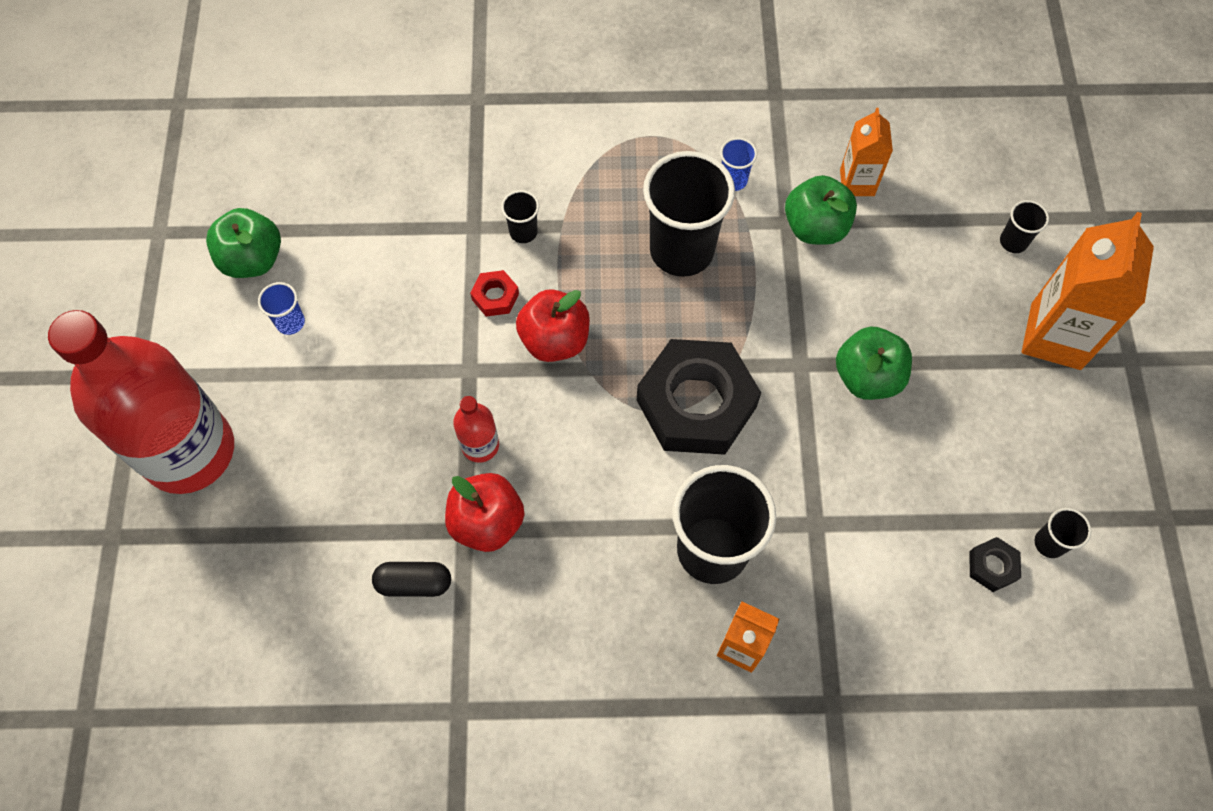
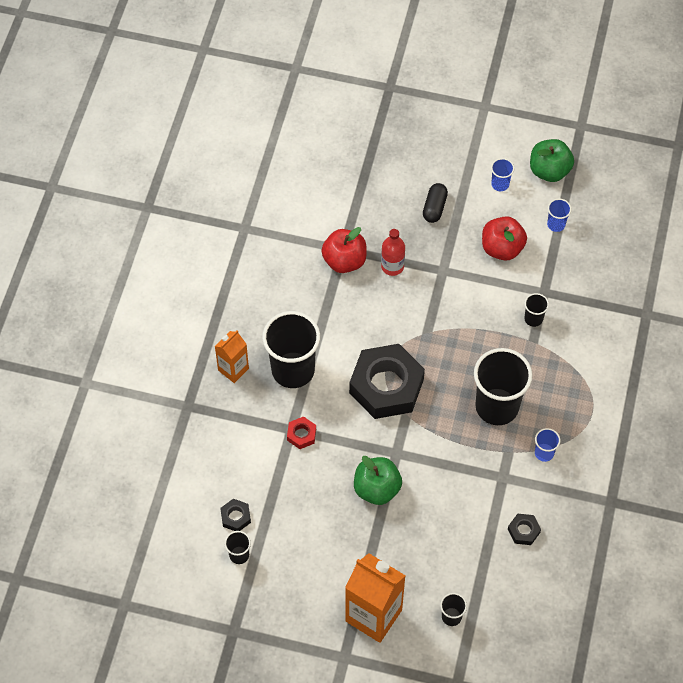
camera: 105 degrees right, 5 degrees down
(189, 451) = (430, 126): red bottle -> none
(351, 233) = (556, 224): none -> blue cup
(414, 583) = (320, 220): black capsule -> black capsule (434, 208)
(495, 296) = (490, 293): red nut -> red nut (301, 434)
(555, 340) = (451, 319): red apple -> red apple (502, 248)
(815, 227) = (494, 493): green apple -> none
(857, 182) = (523, 531): orange carton -> black nut

